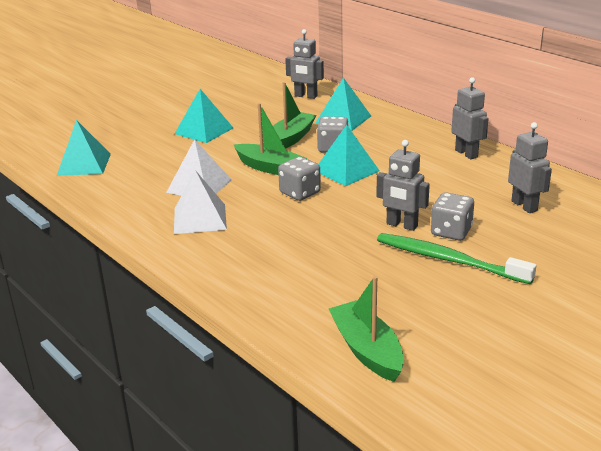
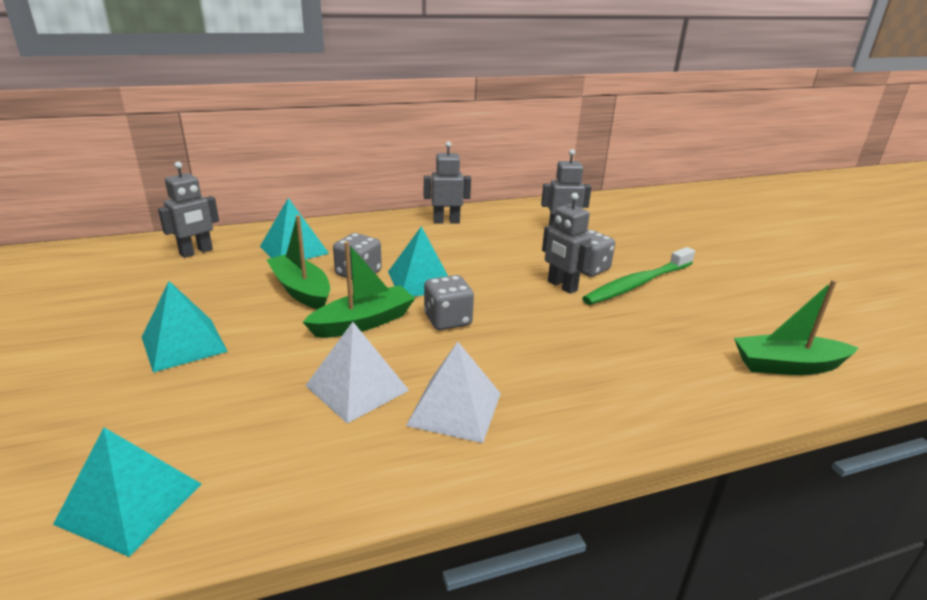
camera: 70 degrees left, 0 degrees up
(401, 225) = (562, 286): grey robot -> grey robot turned 90 degrees clockwise

